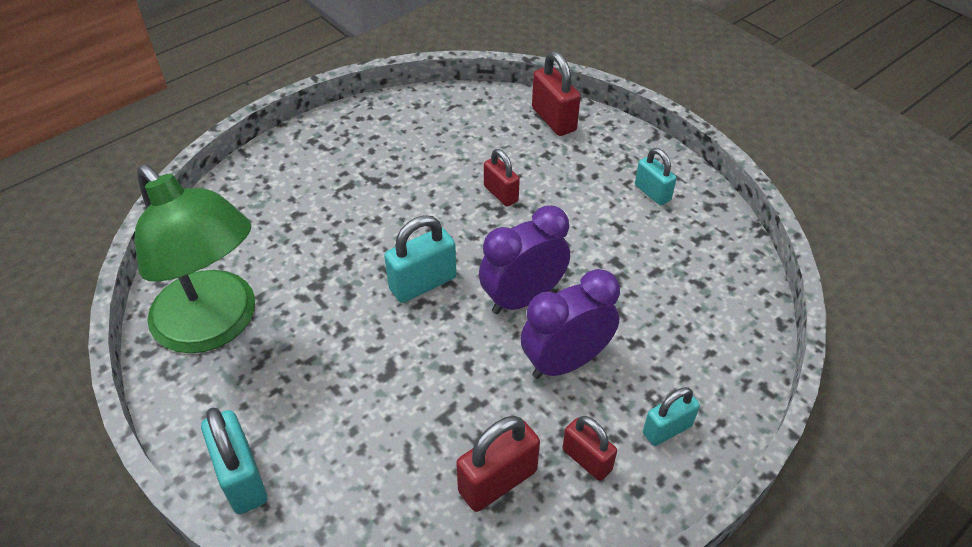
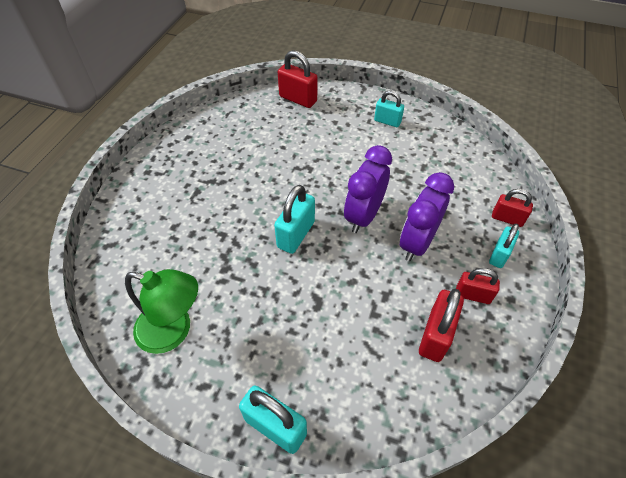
camera: 30 degrees left, 5 degrees up
(215, 325) = (174, 331): green lamp -> green lamp, size x0.66
(501, 194) = (301, 157): red padlock -> red padlock (507, 218)

